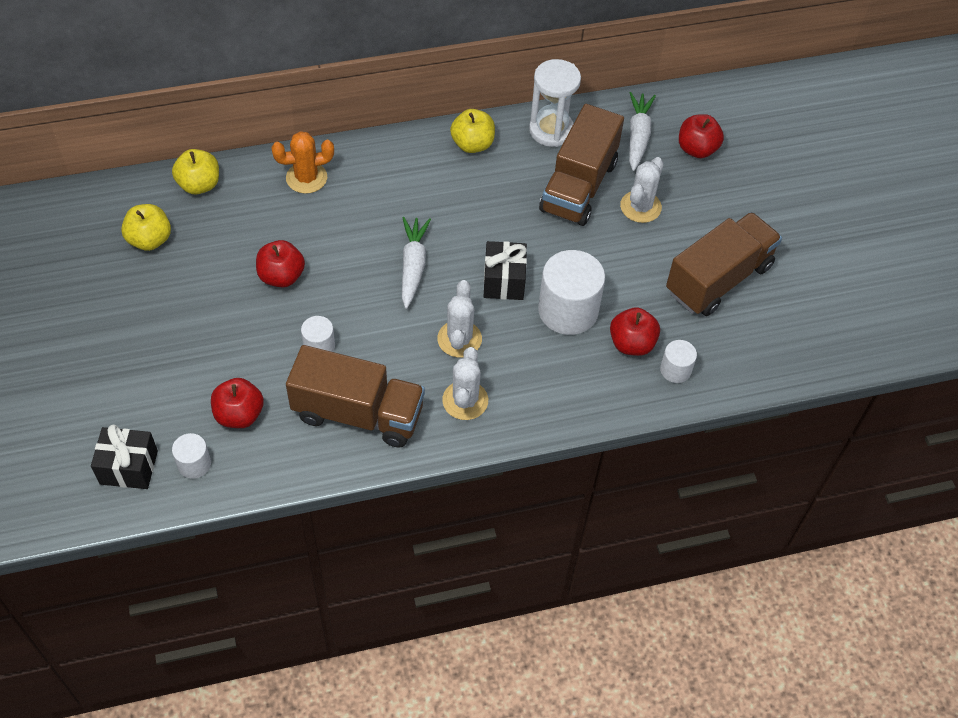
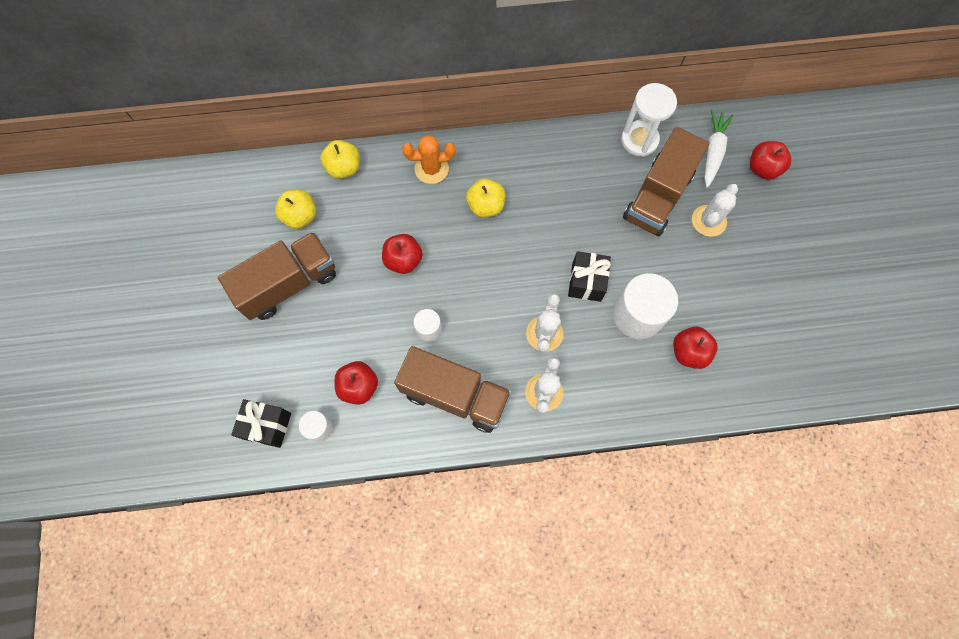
camera: 10 degrees right, 15 degrees up
(413, 266) = (512, 260): white carrot -> none
(472, 144) = (572, 148): yellow apple -> yellow apple (486, 206)
(675, 370) = (723, 381): white cylinder -> none
(718, 279) = (769, 297): brown truck -> brown truck (288, 284)

